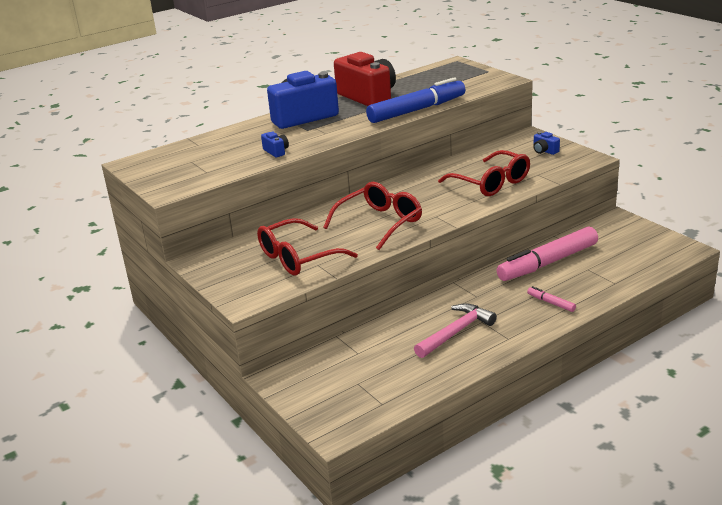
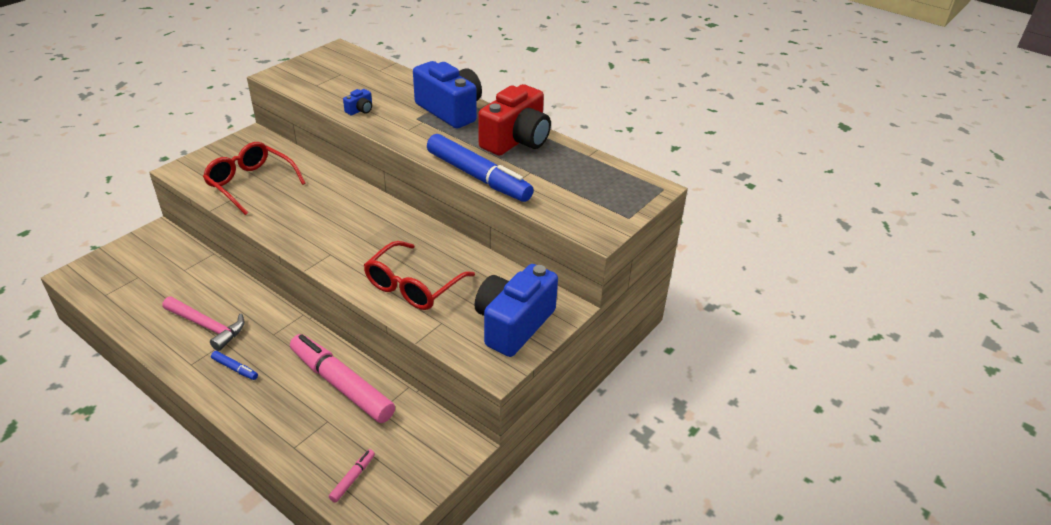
camera: 70 degrees right, 10 degrees up
(380, 223) = (316, 220): red glasses -> none
(519, 314) = (235, 369): none -> blue marker
(544, 151) = (513, 324): blue camera -> blue camera, size x2.47
(551, 303) = (254, 392): pink marker -> pink marker (353, 478)

